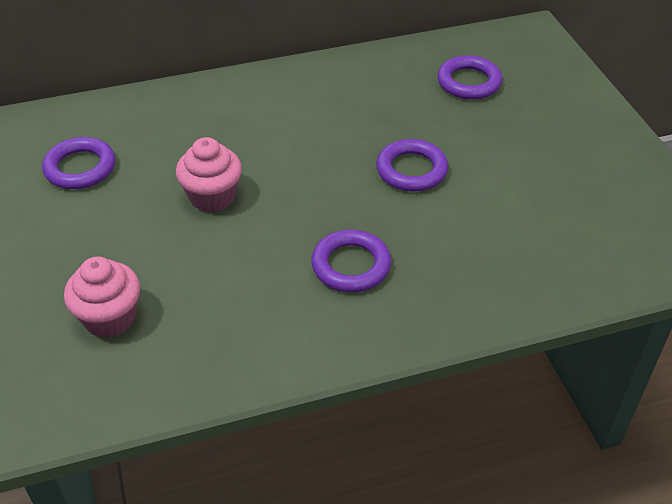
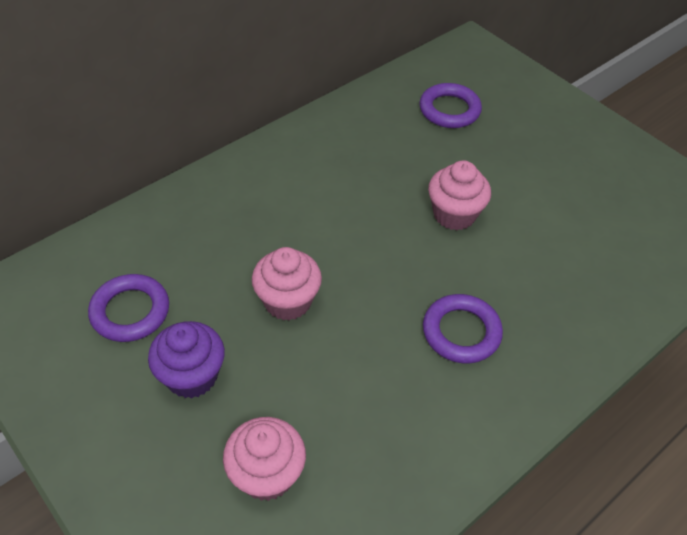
camera: 25 degrees left, 5 degrees up
(97, 229) = (192, 376): none -> purple cupcake
(411, 170) = (454, 214): purple ring -> pink cupcake

